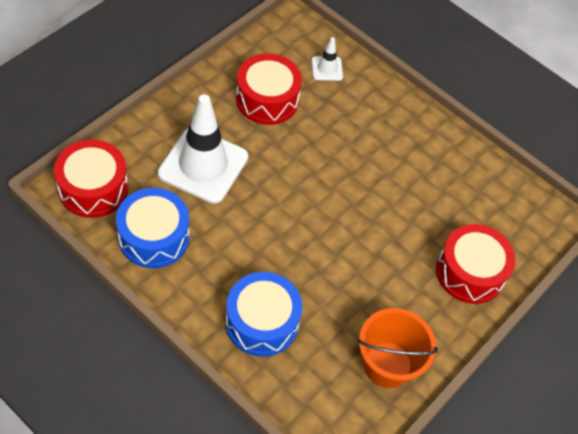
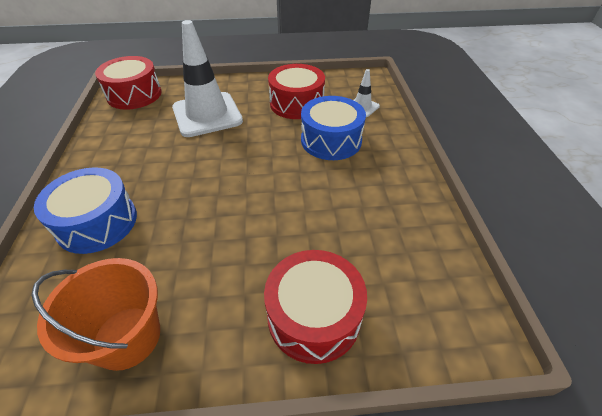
camera: 50 degrees right, 10 degrees down
(154, 237) = (123, 132): blue drum -> blue drum (331, 140)

